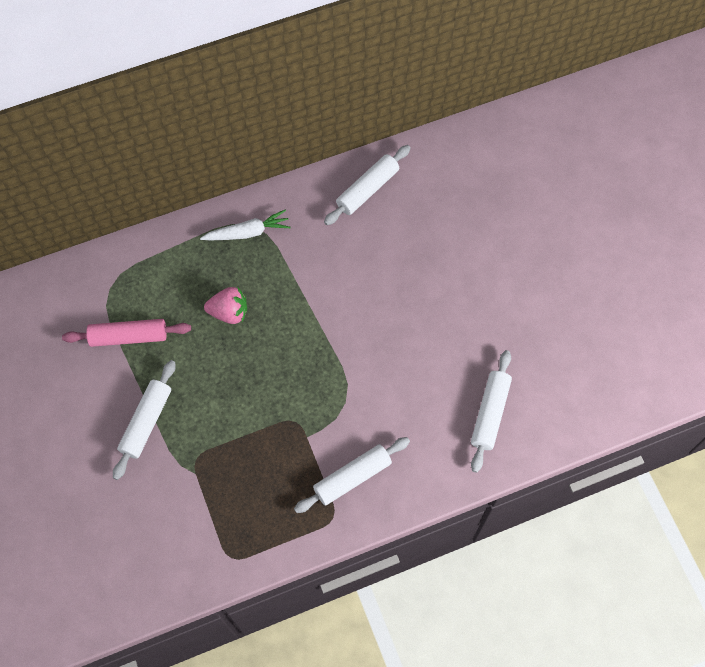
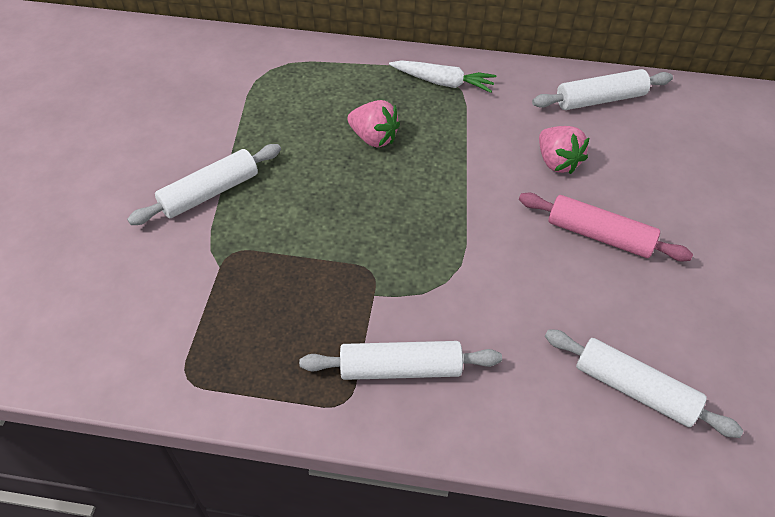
camera: 30 degrees right, 15 degrees down
(129, 336) = (255, 113): pink rolling pin -> pink rolling pin (599, 235)
(366, 265) = (557, 162): none -> pink strawberry
(490, 413) = (634, 389): white rolling pin -> white rolling pin turned 75 degrees clockwise

